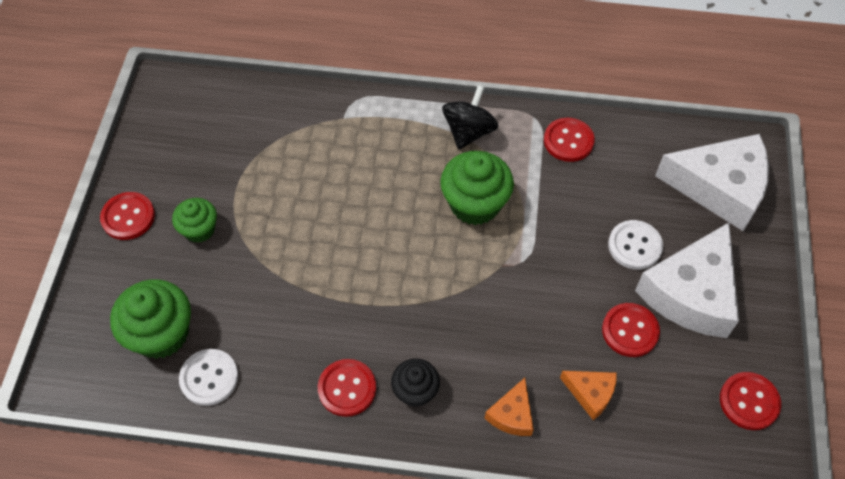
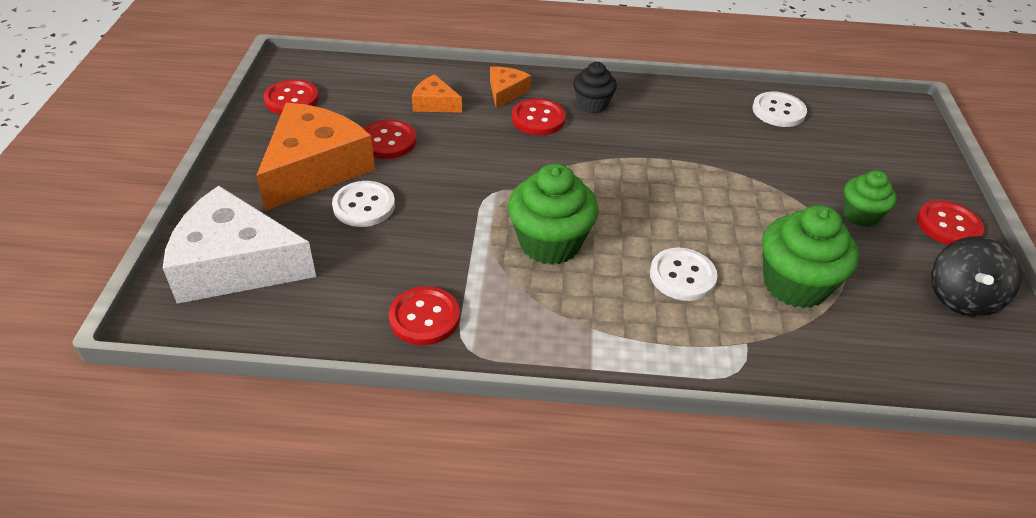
camera: 175 degrees right, 15 degrees down
(161, 334) = (841, 137): green cupcake -> green cupcake (795, 284)
(347, 388) = (653, 106): red button -> red button (538, 119)
(374, 171) = (682, 276): none -> white button
(469, 131) = (565, 327): black spinning top -> black spinning top (961, 297)
(691, 293) = (315, 168): white cheese -> orange cheese

